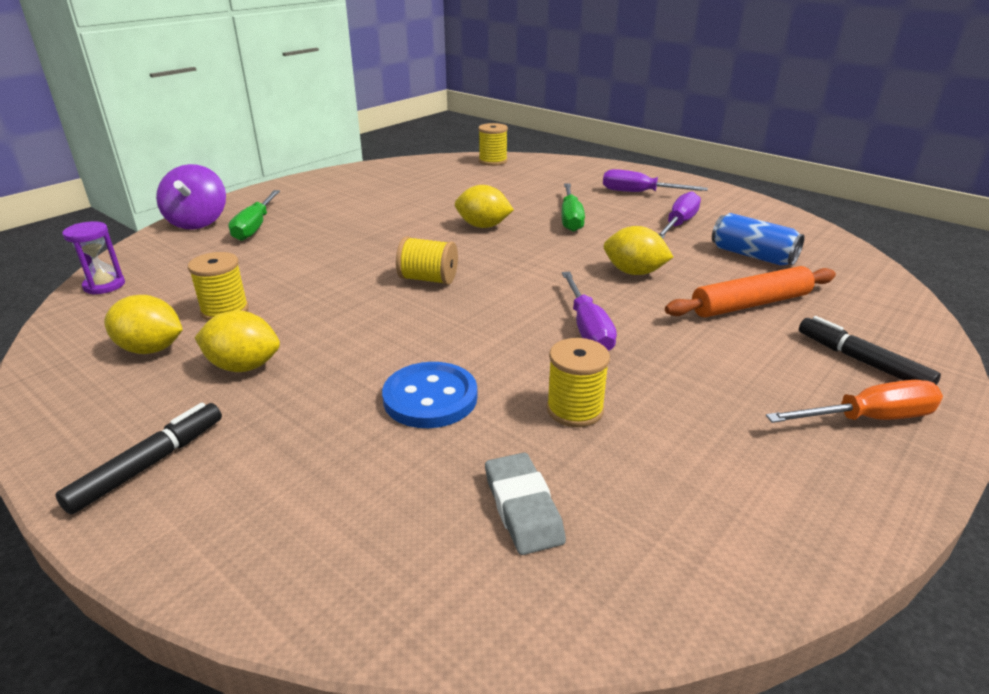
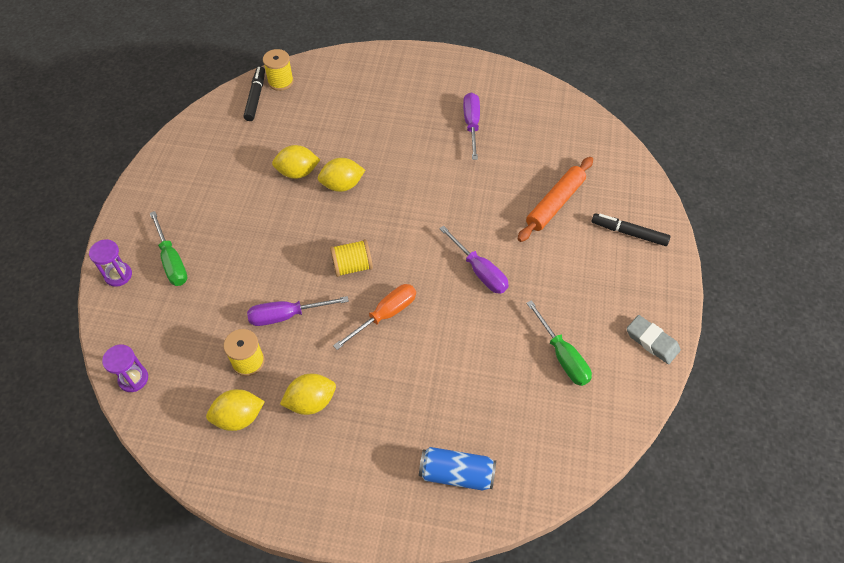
camera: 30 degrees left, 25 degrees up
(149, 464) = (333, 492): black marker -> black marker (256, 97)
(198, 222) = (118, 275): purple spinning top -> purple hourglass
(430, 398) = (435, 372): blue button -> none
(523, 508) = (528, 419): grey eraser -> grey eraser (652, 341)
(570, 219) = (396, 148): green screwdriver -> green screwdriver (562, 356)
(575, 409) = (512, 343): yellow spool -> none
(634, 272) = (474, 199): yellow lemon -> yellow lemon (297, 172)
(639, 193) = (423, 90): purple screwdriver -> purple screwdriver (287, 315)
(752, 255) = (534, 147): blue can -> blue can (456, 474)
(868, 418) = (646, 279): orange screwdriver -> orange screwdriver (385, 315)

